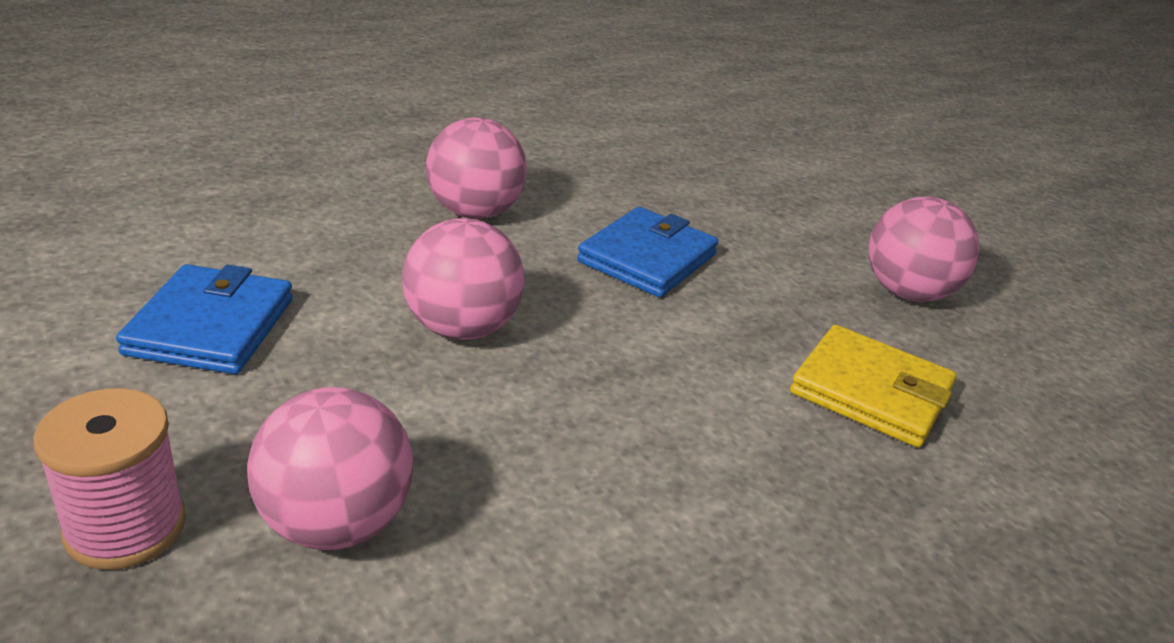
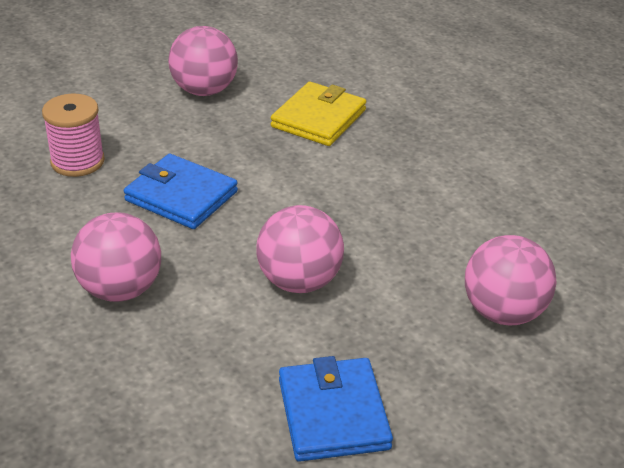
camera: 90 degrees left, 5 degrees up
(125, 527) = (542, 397): pink spool -> pink spool (77, 161)
(211, 326) = (333, 414): blue wallet -> blue wallet turned 75 degrees clockwise

